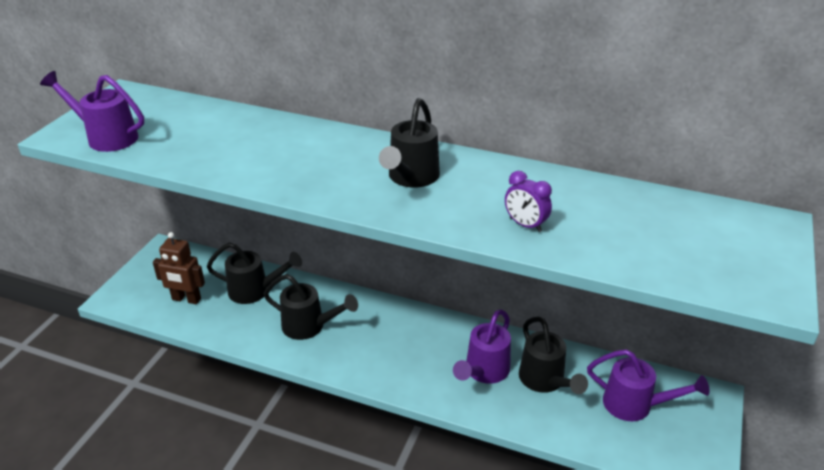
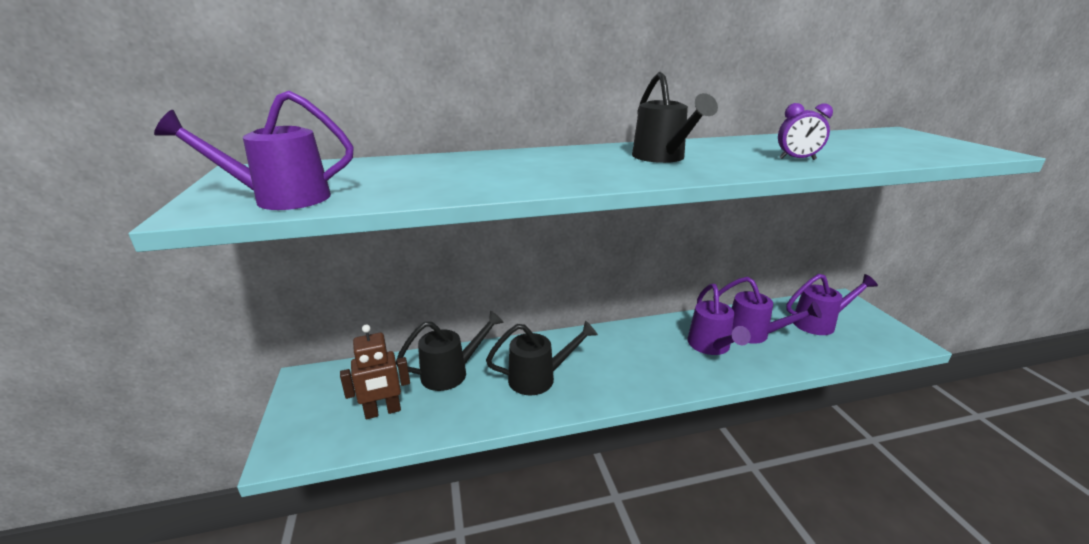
camera: 35 degrees left, 10 degrees down
(545, 381) = (753, 334): black watering can -> purple watering can

